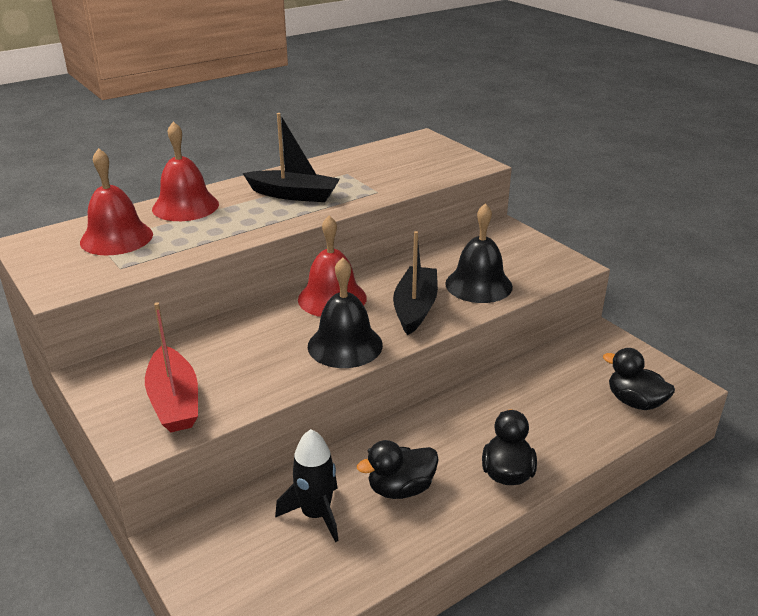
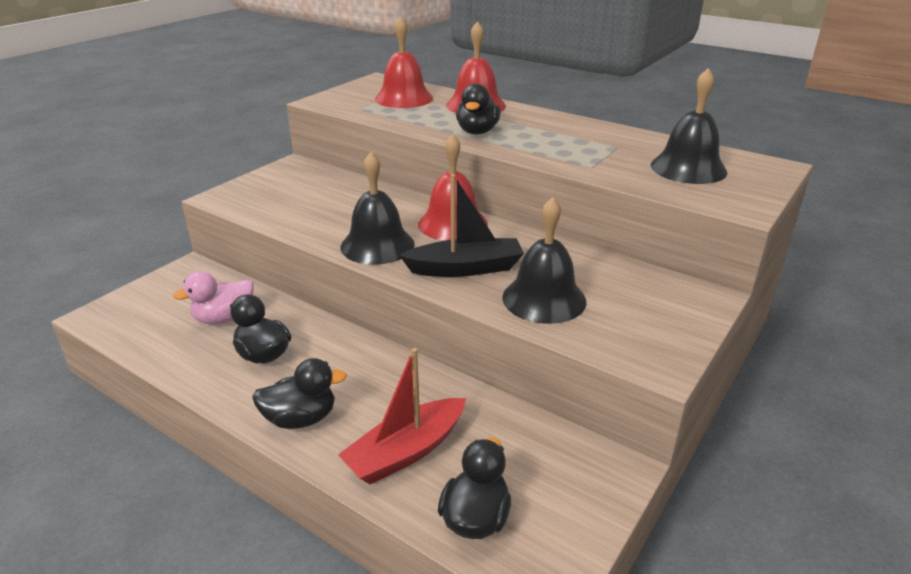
camera: 70 degrees right, 0 degrees up
(174, 401) = (271, 197): red boat -> red boat (406, 451)
(257, 219) = (477, 132): none -> black duck
(294, 195) = (540, 135): black boat -> none
(316, 514) = (224, 318): black rocket -> pink duck
(406, 162) = (688, 168): none -> black bell

